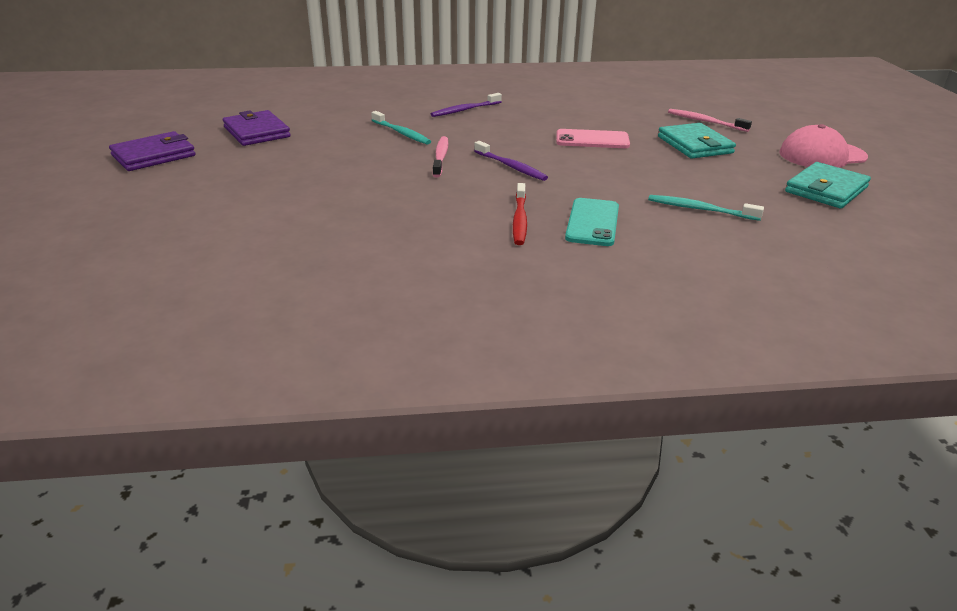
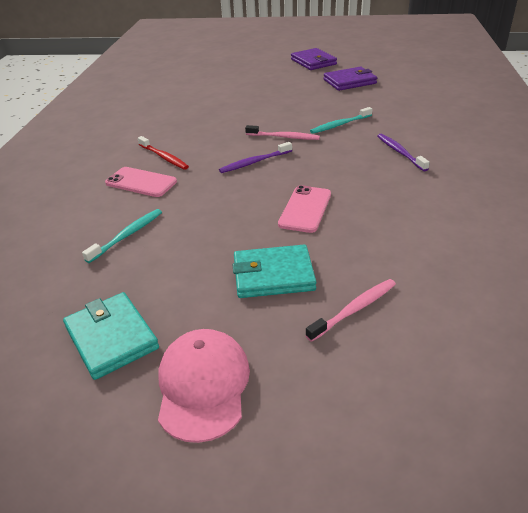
camera: 105 degrees right, 5 degrees up
(520, 220) = (163, 157): red toothbrush -> red toothbrush turned 150 degrees counterclockwise
(592, 222) = (141, 182): turquoise phone -> pink phone

